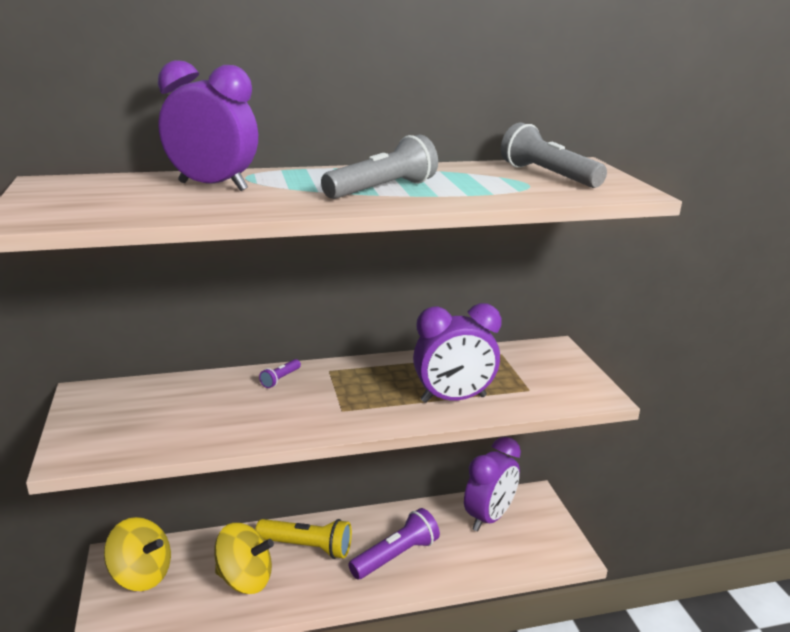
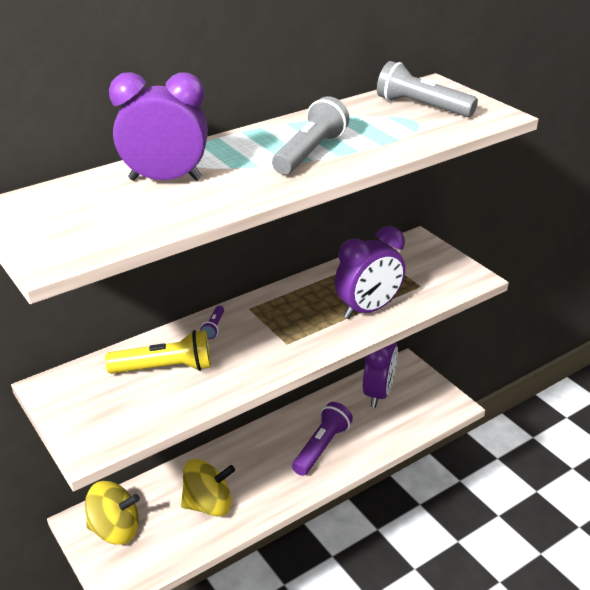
camera: 20 degrees left, 10 degrees up
(307, 547) = (244, 462): yellow flashlight -> yellow flashlight (165, 368)

